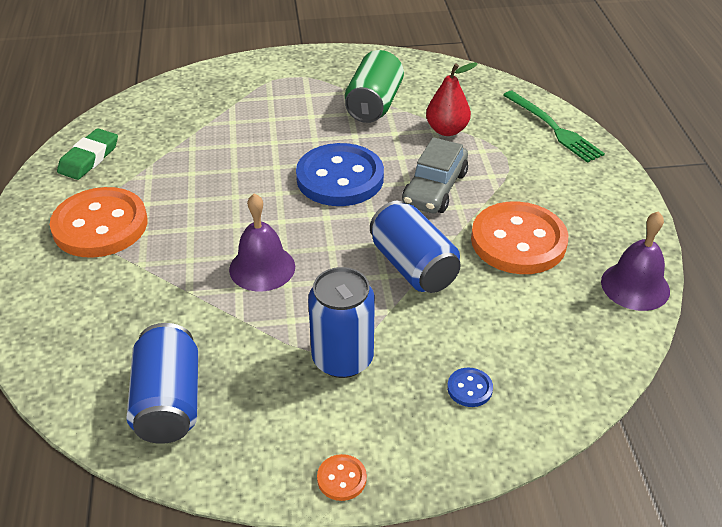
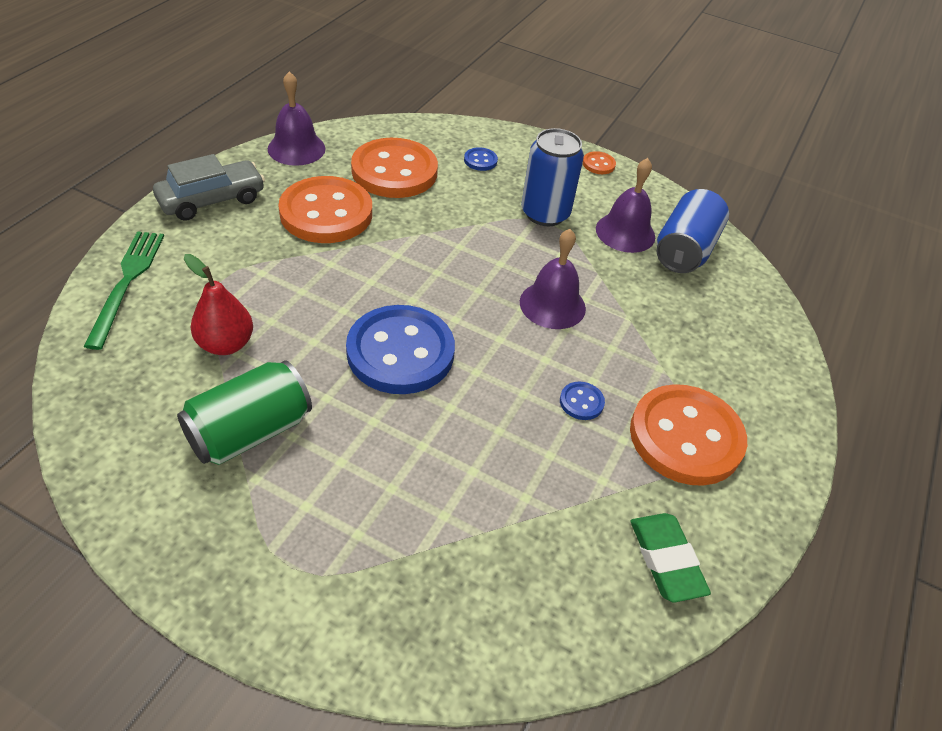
camera: 150 degrees left, 5 degrees up
(89, 158) = (666, 560): green eraser -> green eraser turned 75 degrees counterclockwise
(190, 210) = (581, 402): none -> blue button
(245, 386) = (625, 232): none -> purple bell
(413, 266) = (430, 240): blue can -> none
(434, 189) = (328, 290): grey car -> grey car (212, 200)
(526, 317) = (394, 171): none -> orange button

